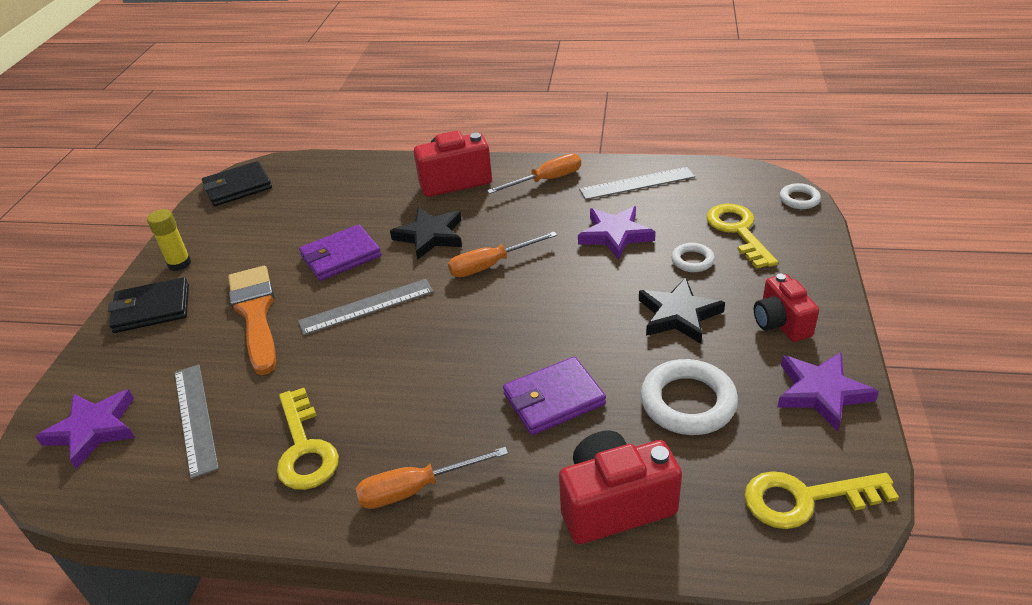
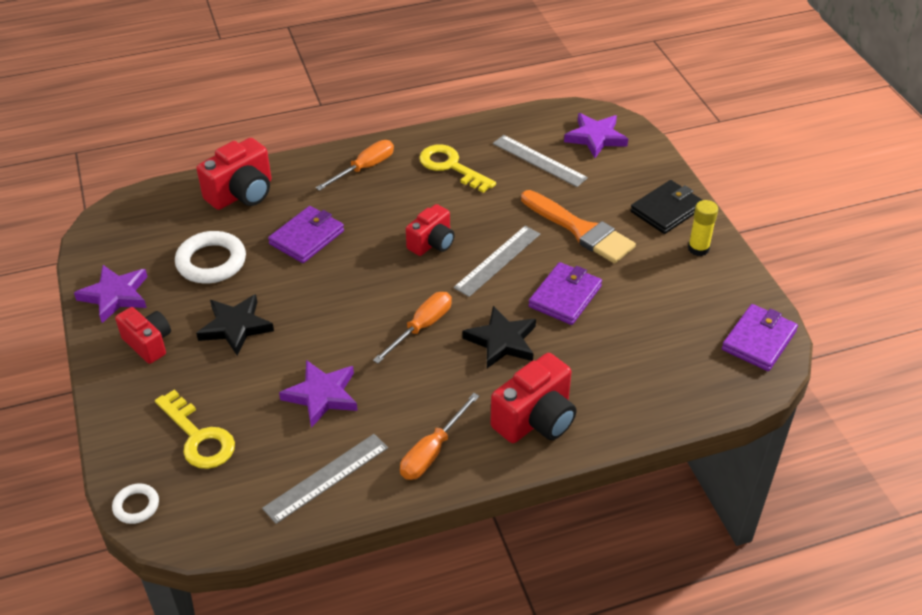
camera: 150 degrees right, 5 degrees up
(238, 187) = (759, 340): black wallet -> purple wallet
(415, 346) = (432, 243): none -> red camera
(692, 260) = (237, 386): white ring -> none
(805, 499) = (126, 228): yellow key -> none

